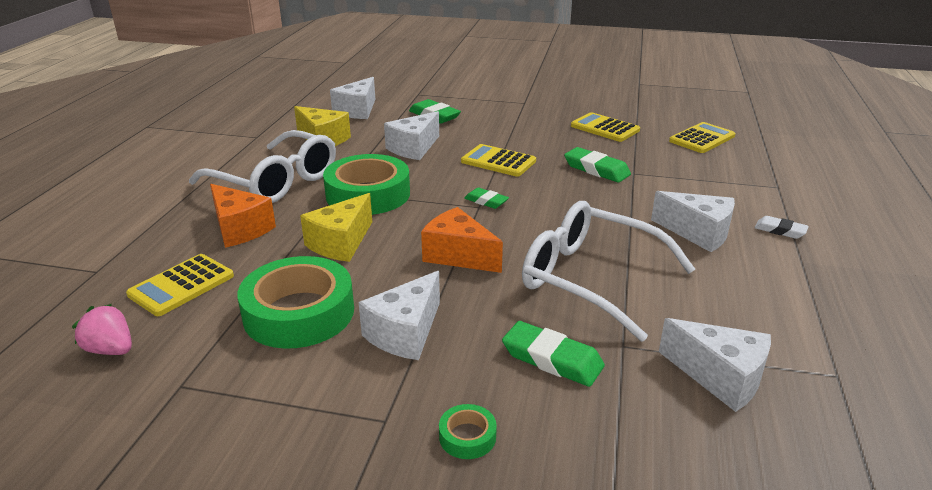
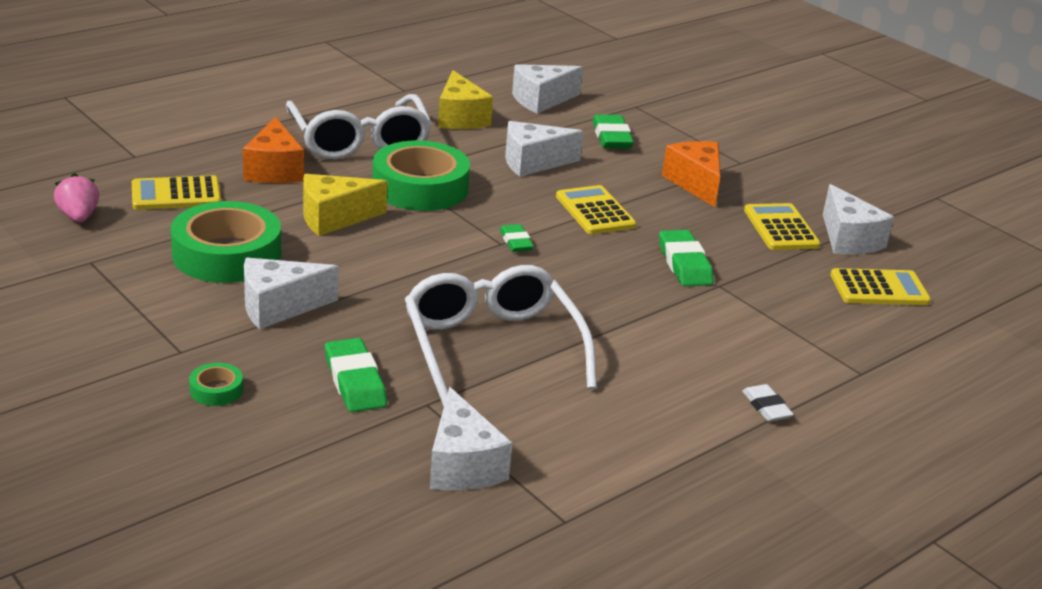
camera: 35 degrees right, 0 degrees up
(458, 255) = (412, 274): orange cheese -> orange cheese (695, 183)
(698, 233) = (671, 366): white cheese -> white cheese (848, 239)

